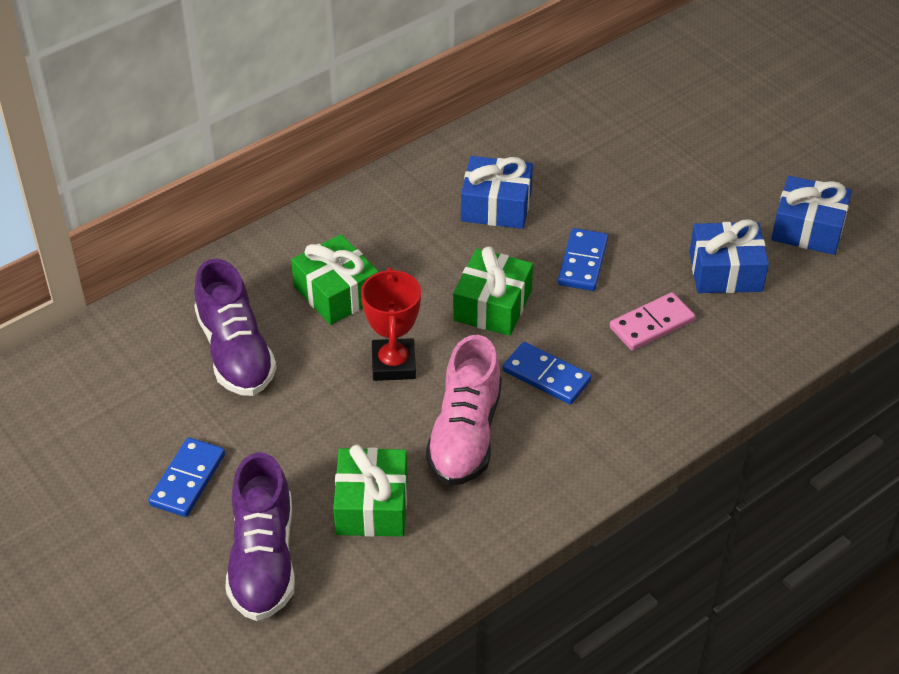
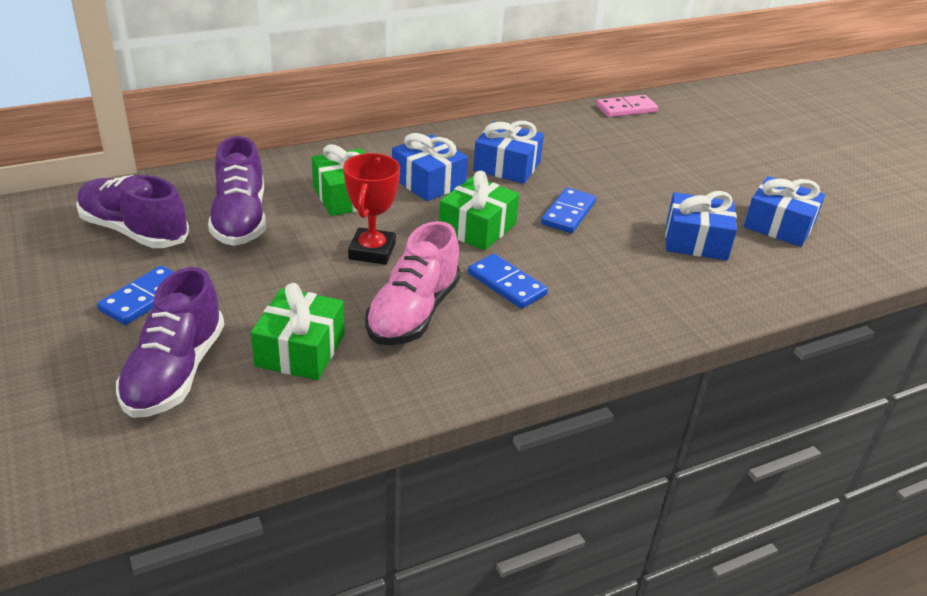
camera: 10 degrees right, 10 degrees down
(130, 395) = (134, 231): none -> purple shoe
(417, 250) = (428, 182): none -> blue gift
(652, 324) = (617, 265): pink domino -> pink domino (626, 109)

